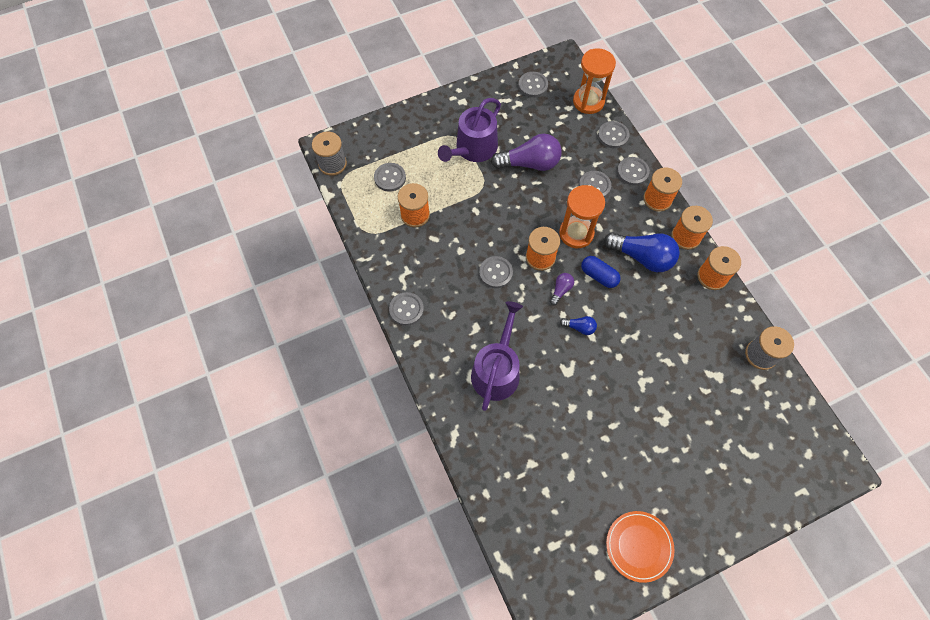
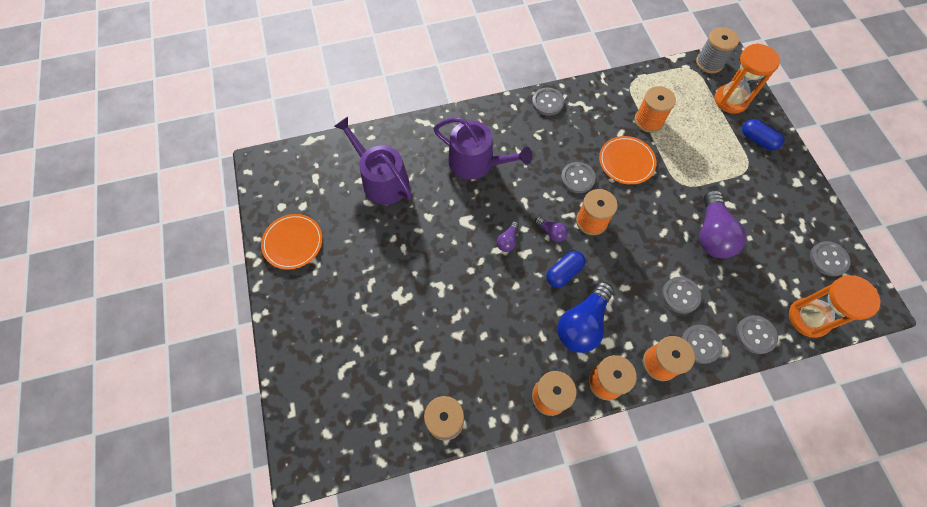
camera: 100 degrees right, 0 degrees up
(390, 178) = (693, 105): grey button -> none
(422, 127) = (757, 140): none -> blue capsule
(467, 232) = (626, 161): none -> orange plate
(473, 149) = (731, 182): purple watering can -> purple watering can (381, 180)
(576, 233) = (618, 262): orange hourglass -> orange hourglass (730, 100)
(579, 327) = (508, 241): blue light bulb -> purple light bulb

